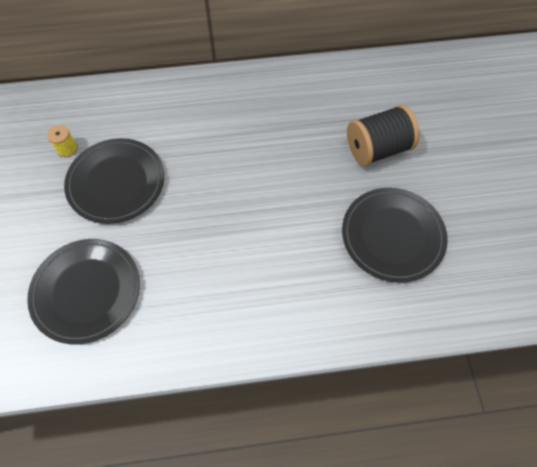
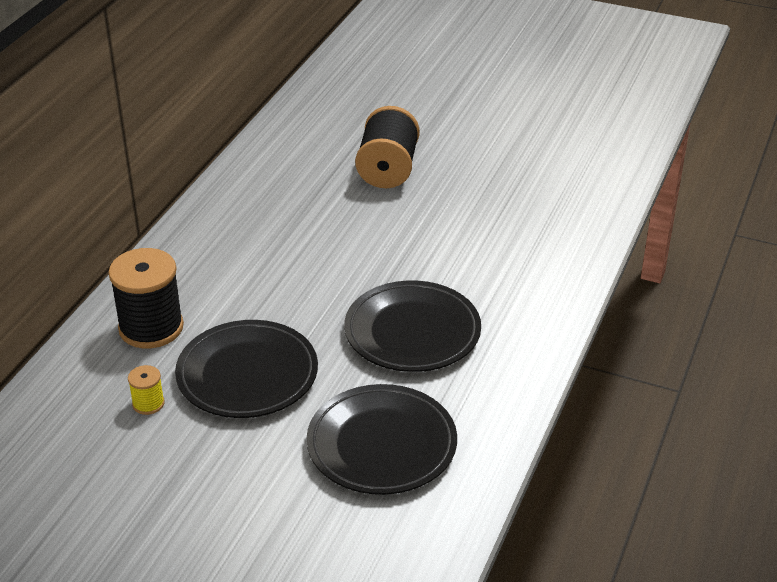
camera: 60 degrees left, 25 degrees down
(133, 113) = (151, 327): none -> black spool
(392, 236) = (497, 202): black plate -> black plate (412, 332)

